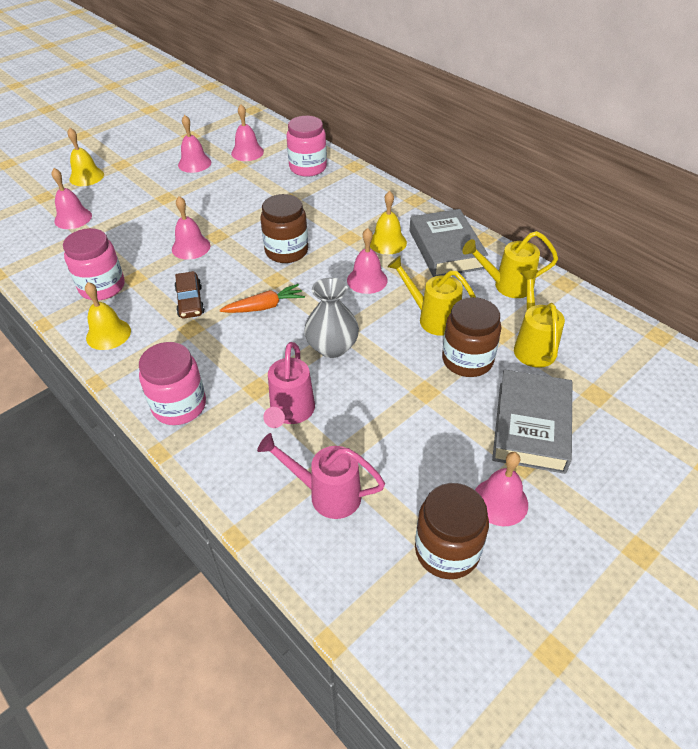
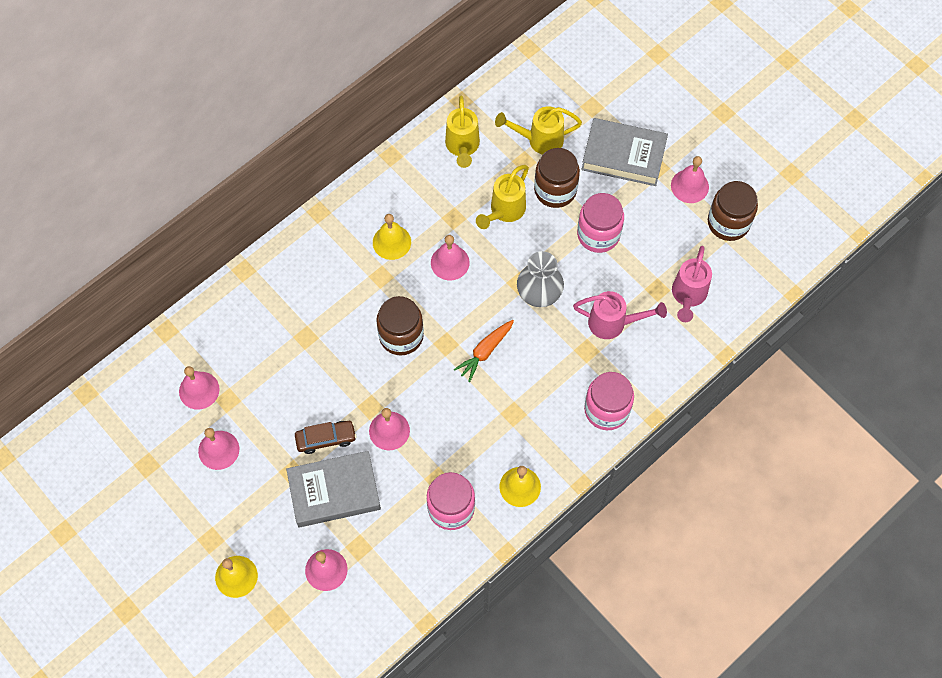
camera: 90 degrees left, 20 degrees up
(190, 301) = (476, 419): brown car -> brown car (326, 439)
(264, 307) = (485, 351): orange carrot -> orange carrot turned 120 degrees counterclockwise
(308, 167) = (242, 319): pink jar -> pink jar (598, 234)
(446, 249) = (406, 191): grey book -> grey book (334, 491)

